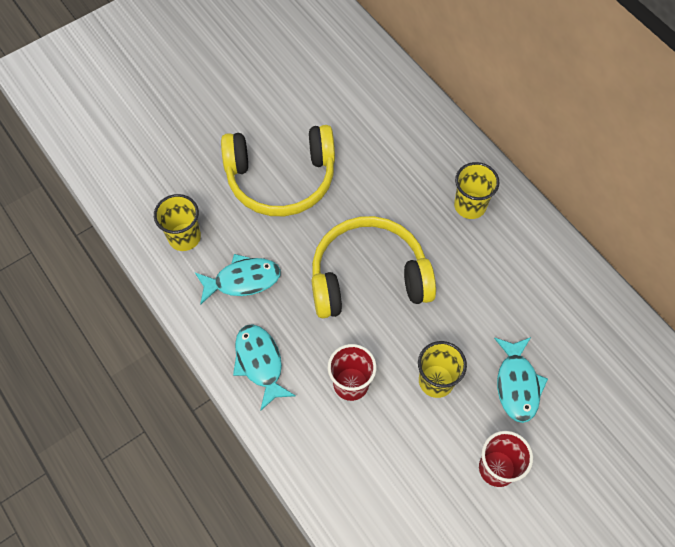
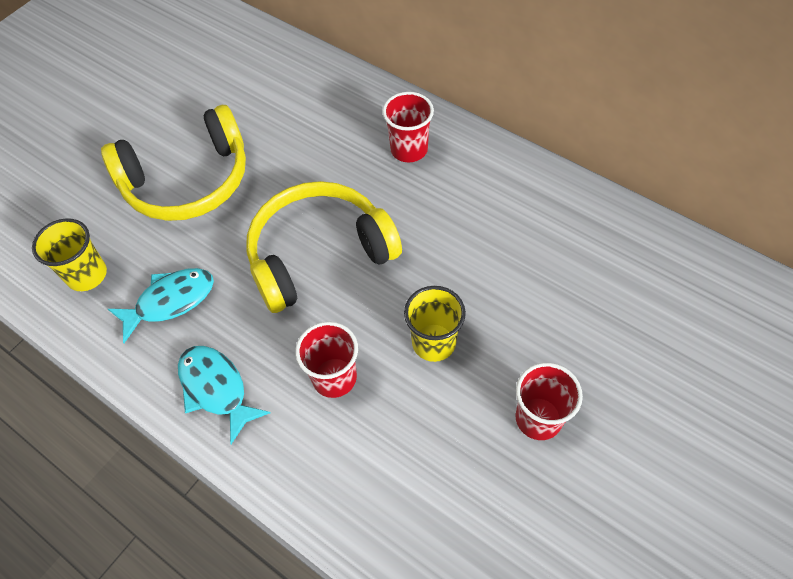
camera: 15 degrees left, 5 degrees down
(470, 206) = (409, 149): yellow cup -> red cup
(517, 384) = (527, 317): turquoise fish -> none

